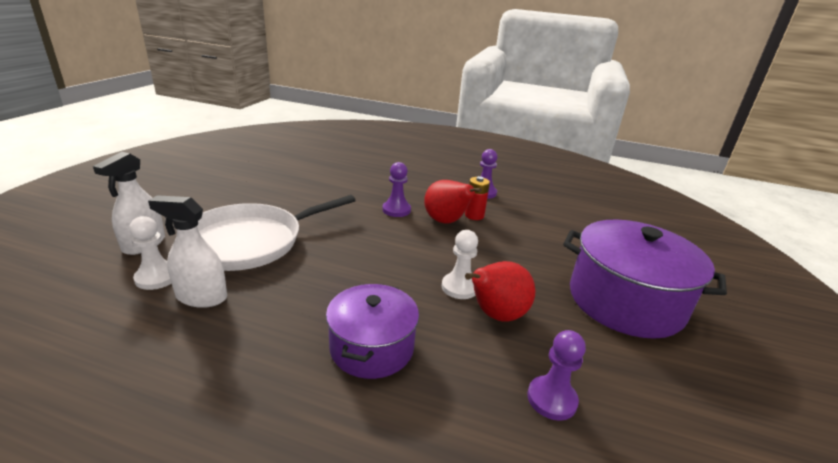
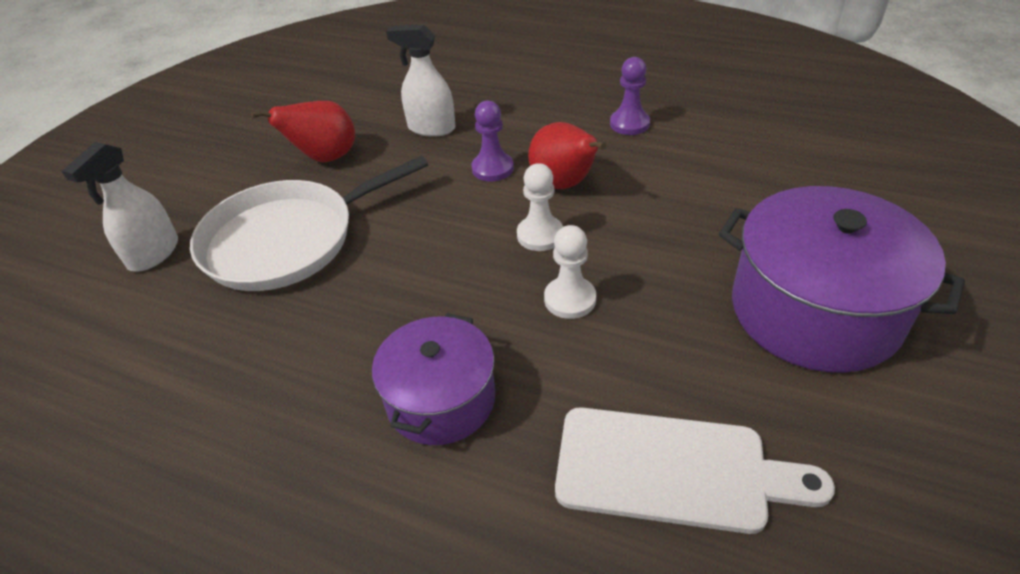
camera: 10 degrees right, 15 degrees up
(156, 277) = (172, 305): white pawn -> white pawn (540, 235)
(201, 297) = (228, 332): white spray bottle -> white spray bottle (431, 128)
(474, 215) = (608, 169): red battery -> none
(495, 315) = (615, 343): red pear -> red pear (325, 158)
(551, 399) = (672, 470): purple pawn -> white cutting board

